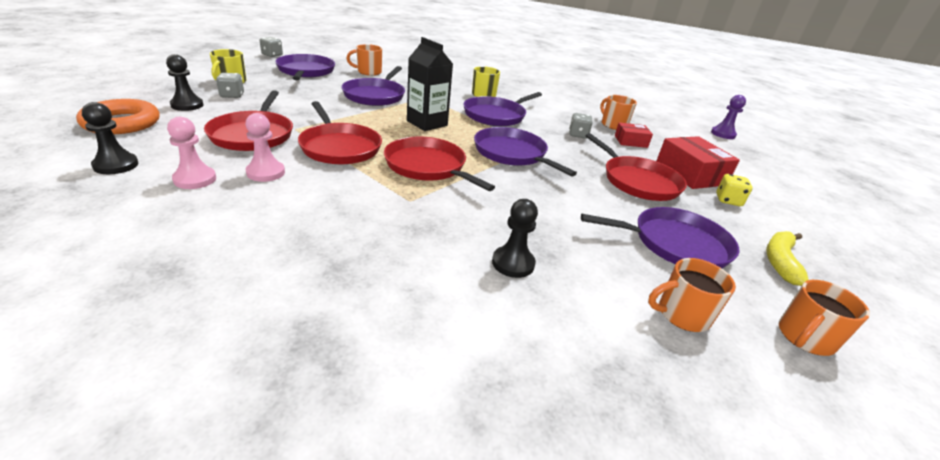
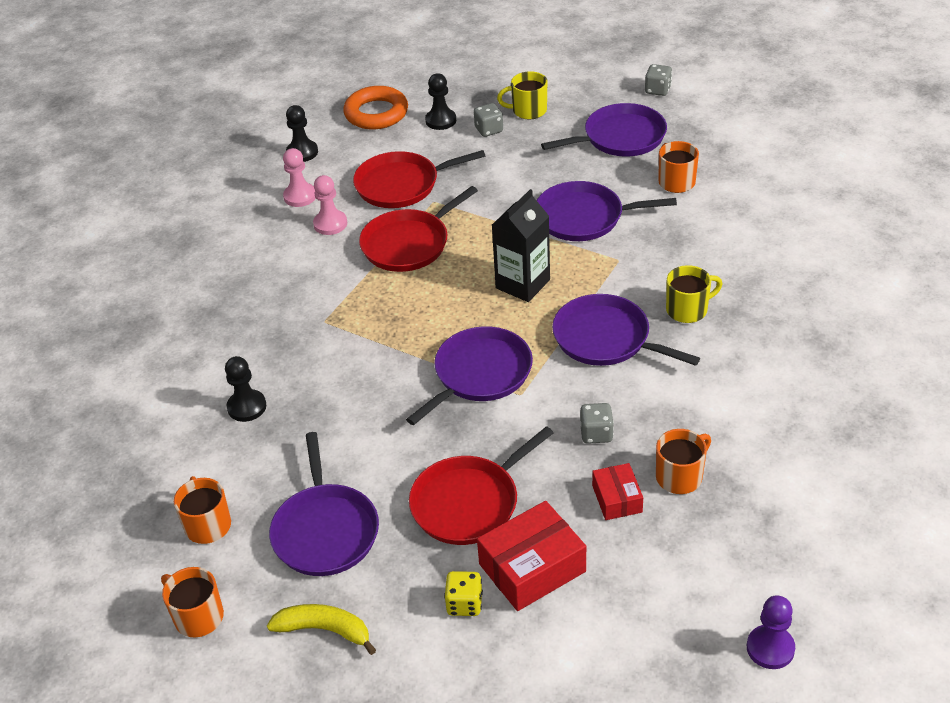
camera: 85 degrees right, 10 degrees up
(428, 166) = (401, 315): red pan -> none

